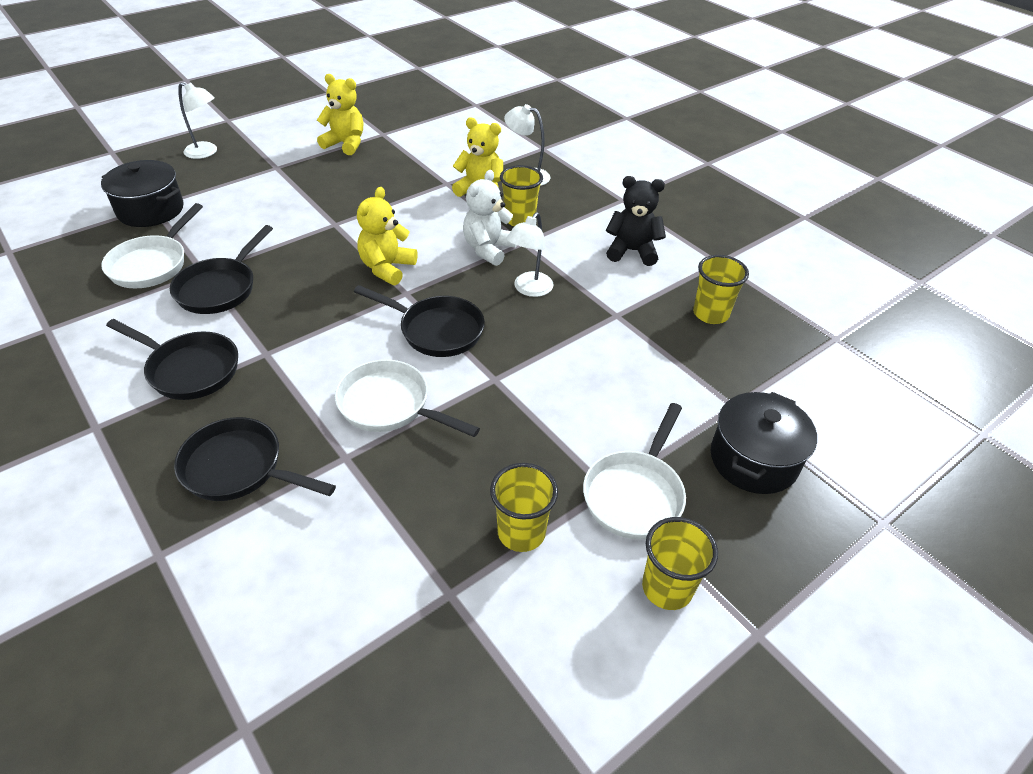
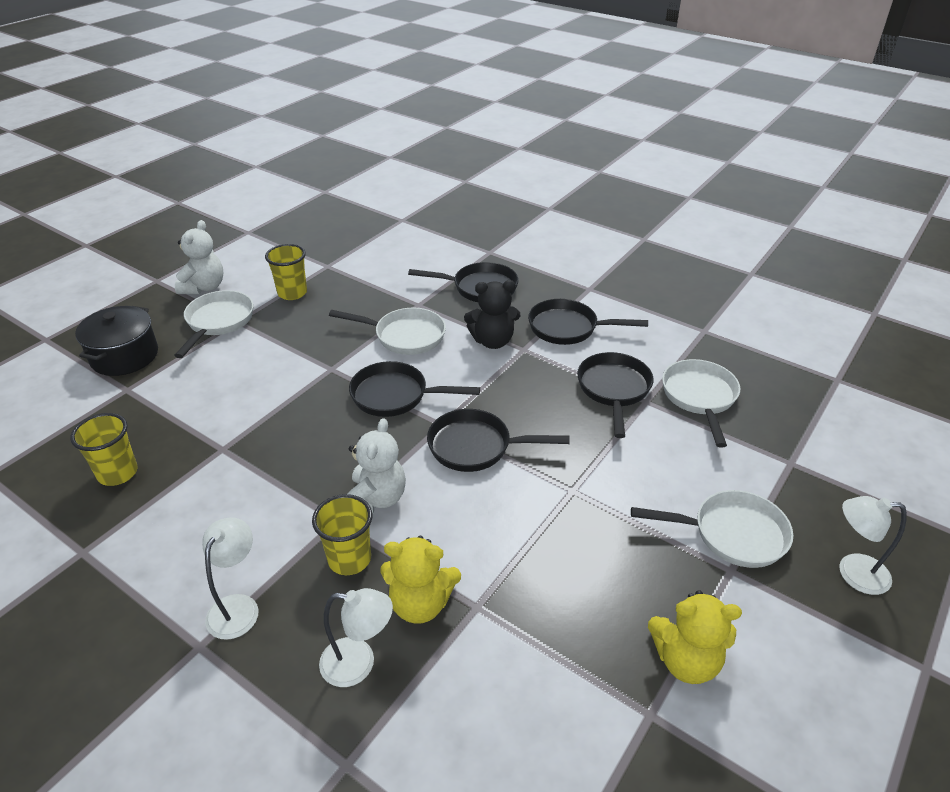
camera: 165 degrees right, 5 degrees down
(151, 210) = (785, 456): black pot -> none
(253, 181) = (732, 534): none -> white pan
(387, 268) = (476, 447): yellow teddy bear -> black pan
(529, 289) = (317, 457): white lamp -> white lamp (237, 606)
(632, 251) = (195, 541): black teddy bear -> black teddy bear (493, 341)
(667, 588) = (204, 287): yellow cup -> white teddy bear

